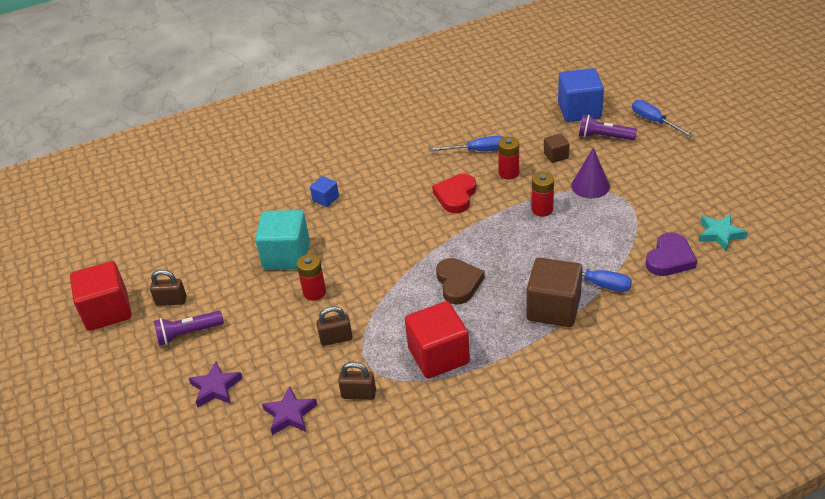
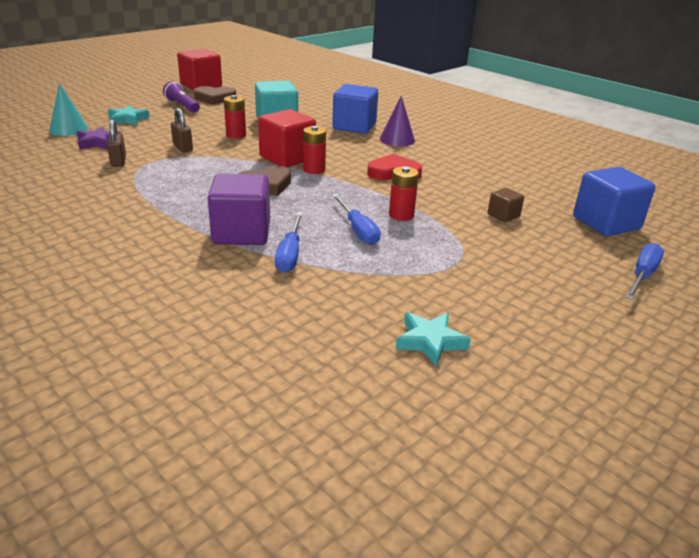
camera: 65 degrees right, 10 degrees down
(171, 301) = (215, 98): brown padlock -> brown heart
(216, 388) = (128, 119): purple star -> turquoise star
(228, 447) = (69, 129): none -> turquoise cone
(325, 199) = (354, 126): blue cube -> blue cube, size x2.02
(438, 356) = (165, 186): red cube -> red cube (287, 158)
(477, 151) = (473, 176): blue screwdriver -> blue screwdriver (358, 230)
(509, 173) = (450, 193): red battery -> red battery (314, 170)
(553, 308) = (241, 233): brown cube -> purple cube
(590, 186) = (464, 239): purple cone -> purple cone (397, 139)
(604, 137) = (569, 242): purple flashlight -> none
(670, 258) = (357, 301): purple heart -> none

